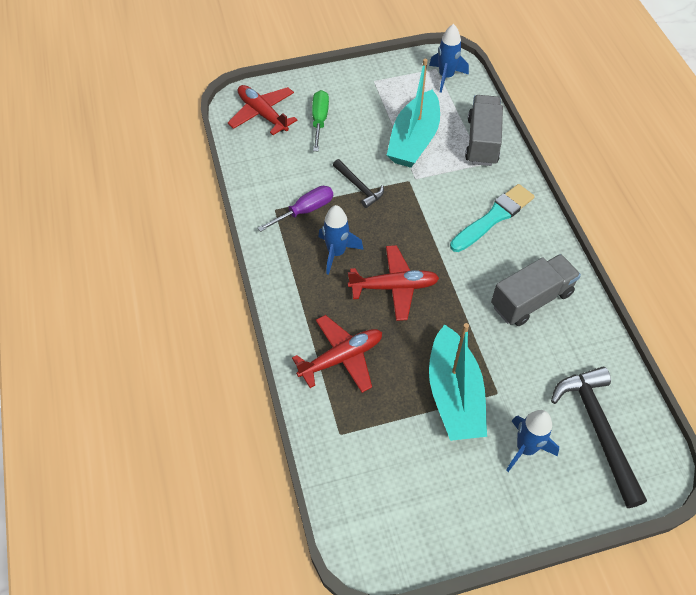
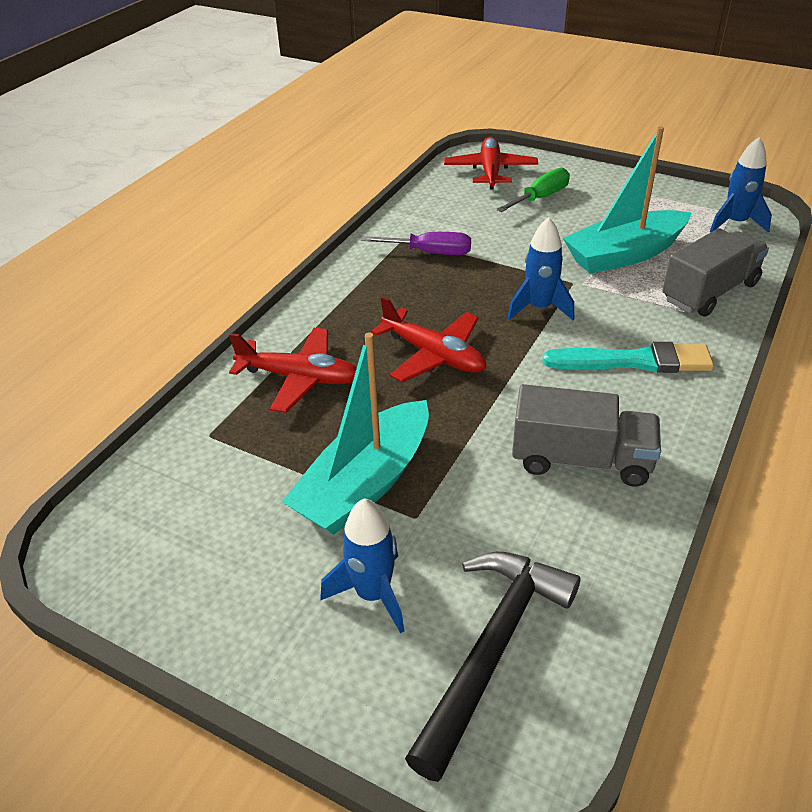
camera: 45 degrees right, 15 degrees down
(336, 253) = (414, 297): blue rocket -> blue rocket (539, 308)
(359, 187) = (510, 262): black hammer -> none

